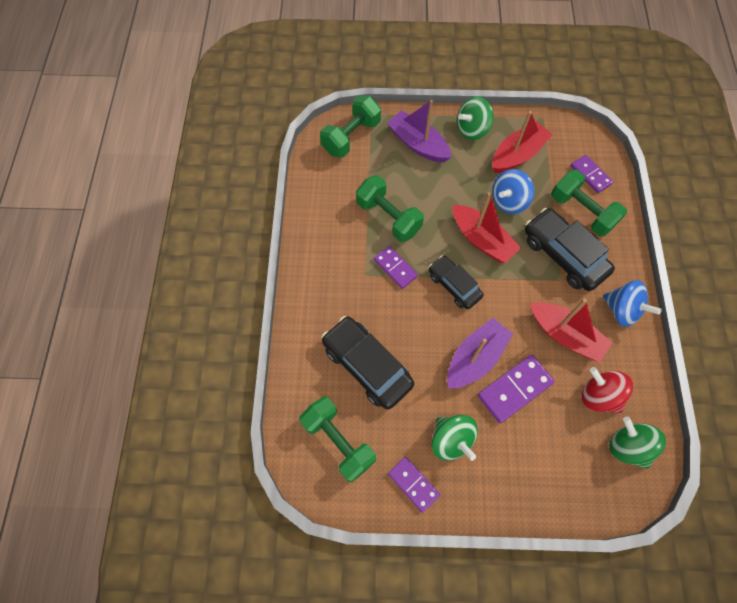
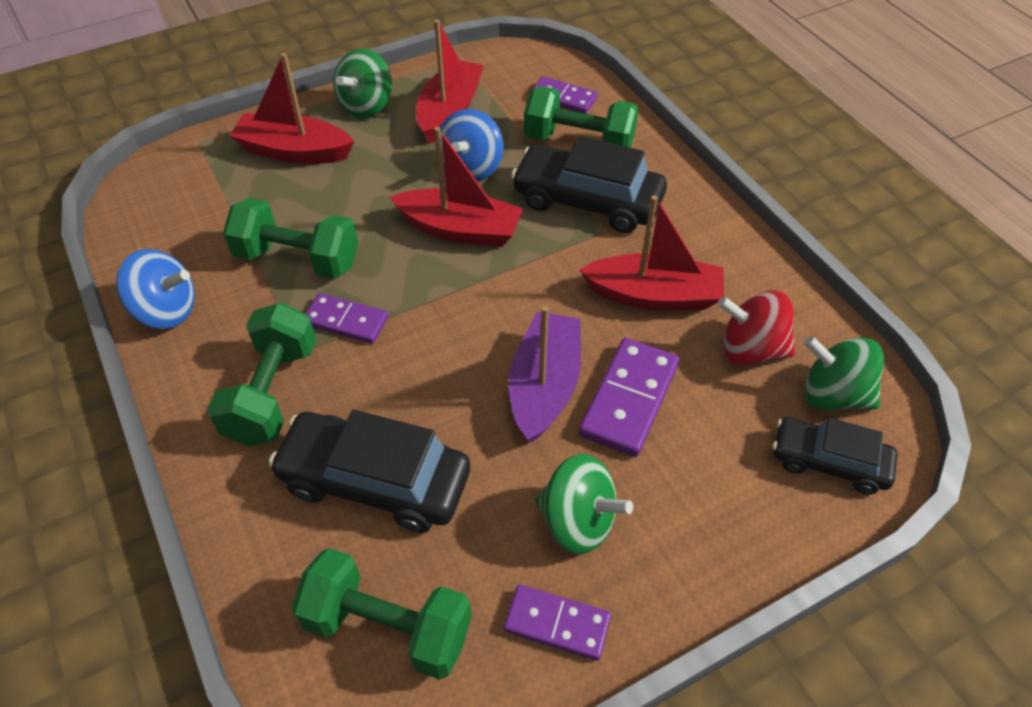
camera: 30 degrees left, 15 degrees down
(351, 137) = (180, 180): green dumbbell -> green dumbbell (272, 393)
(418, 144) = (294, 151): purple boat -> red boat
(454, 285) = (453, 305): black car -> black car (829, 462)
(622, 310) = (708, 232): blue spinning top -> blue spinning top (166, 311)

